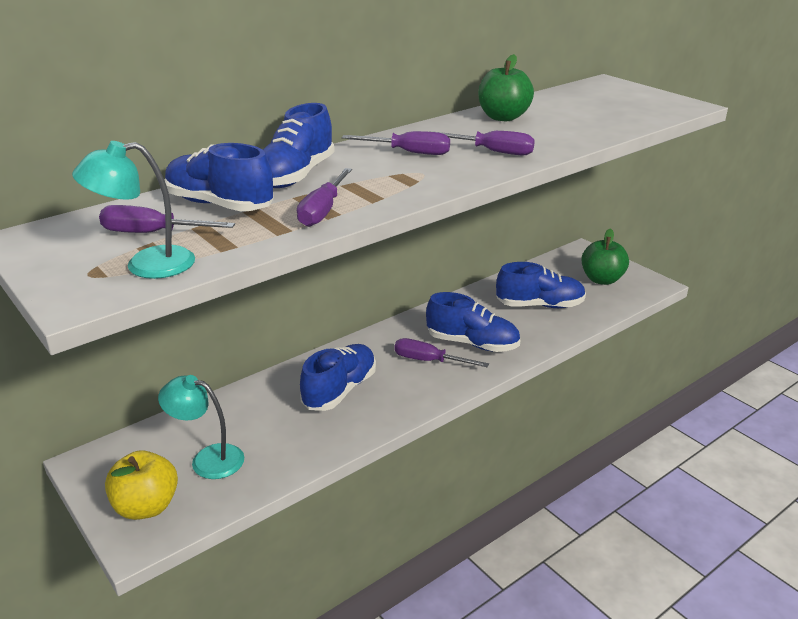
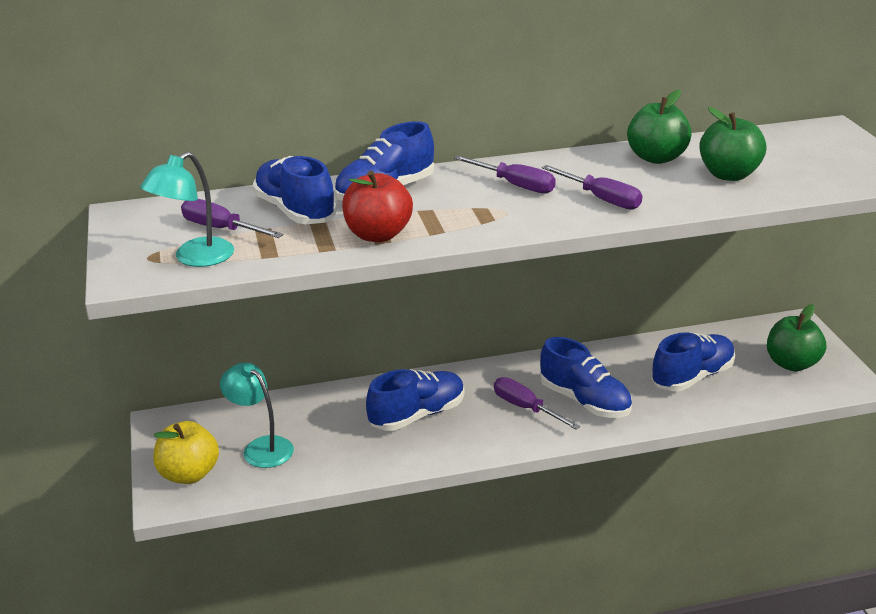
camera: 25 degrees right, 0 degrees up
(146, 265) = (195, 258): turquoise lamp -> turquoise lamp turned 60 degrees counterclockwise
(323, 211) = (378, 235): purple screwdriver -> red apple
(540, 305) = (692, 377): blue shoe -> blue shoe turned 60 degrees counterclockwise
(571, 121) = (729, 175): none -> green apple

